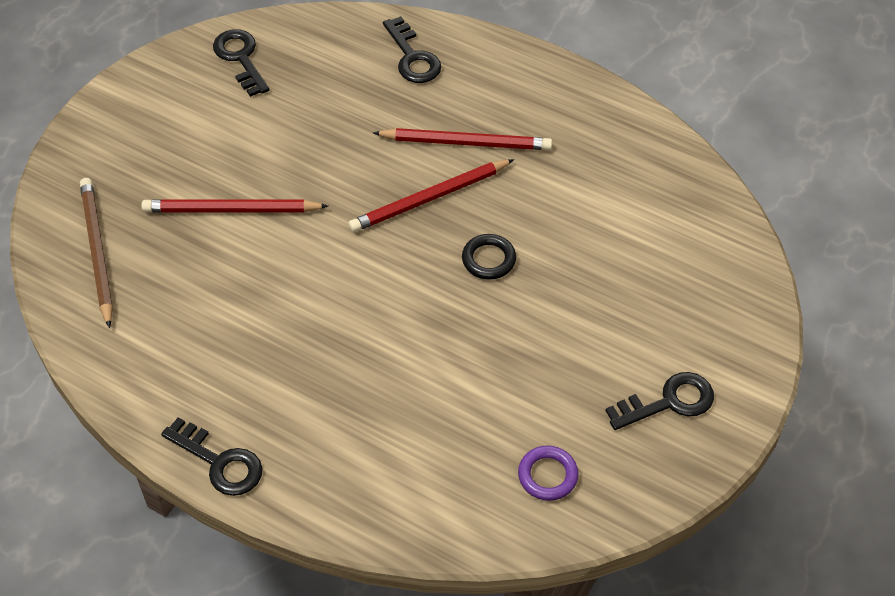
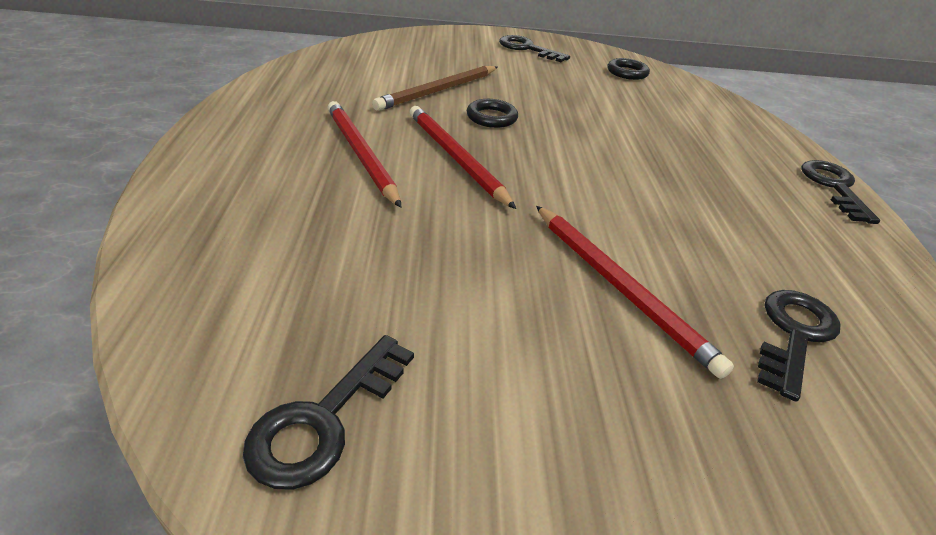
camera: 125 degrees left, 15 degrees down
(97, 252) = (836, 393): brown pencil -> brown pencil (439, 91)
(412, 57) = (230, 223): black key -> black key (794, 335)
(429, 198) = (455, 158): red pencil -> red pencil turned 150 degrees counterclockwise
(547, 475) = (627, 73): purple ring -> black ring

